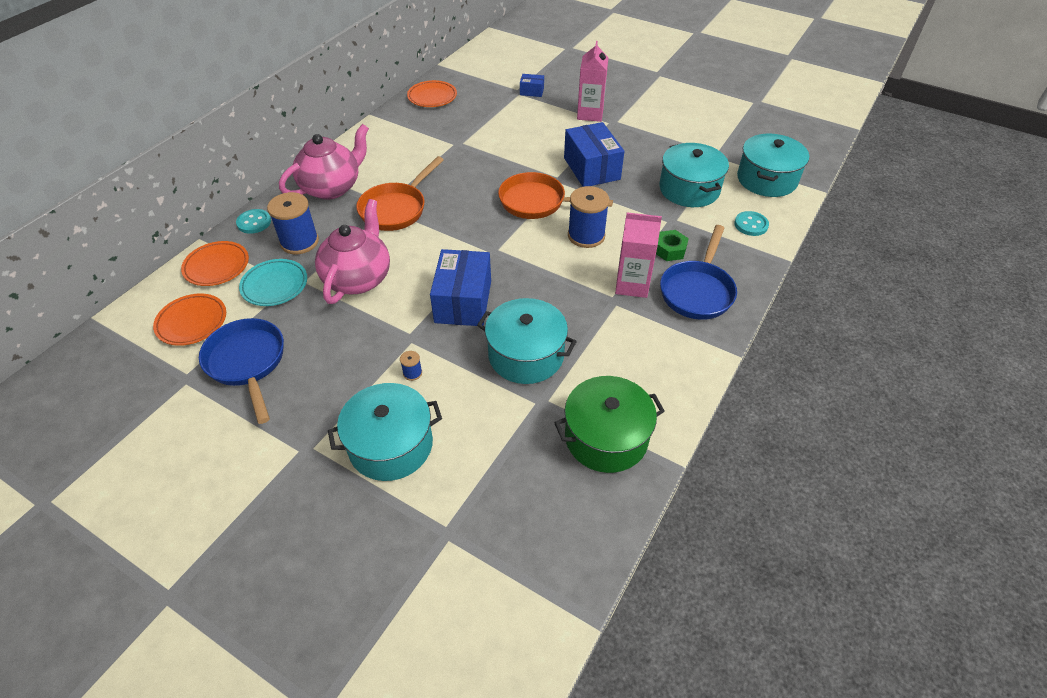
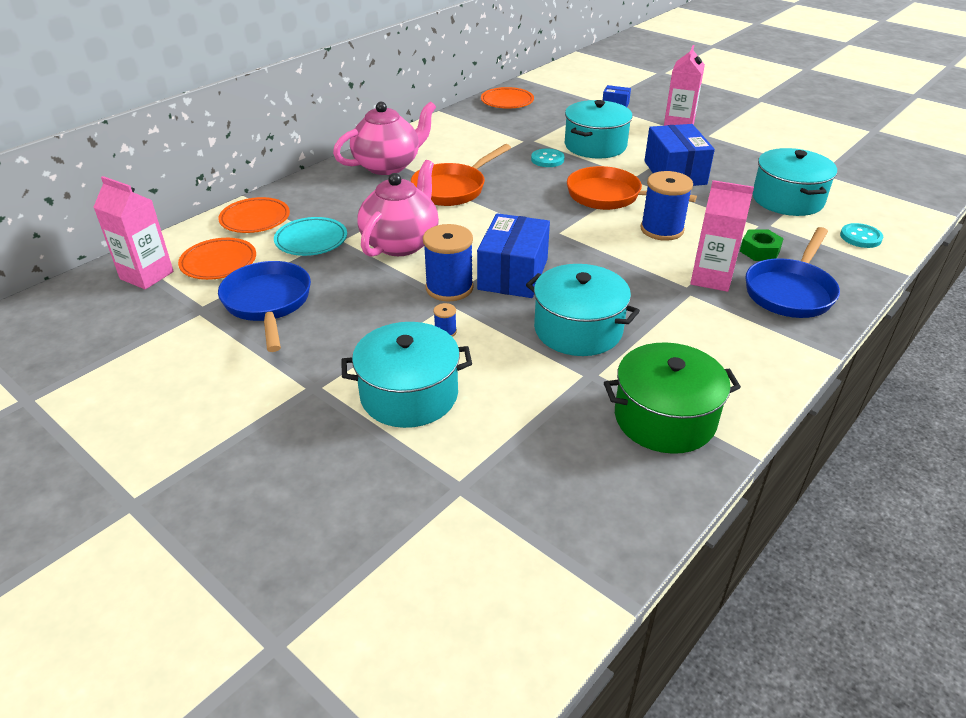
camera: 10 degrees right, 10 degrees down
(125, 345) = (147, 275): none -> pink carton
(254, 222) = (301, 187): turquoise button -> turquoise button (547, 159)
(299, 242) = (345, 207): blue spool -> blue spool (449, 288)
(766, 179) = (882, 198): turquoise pot -> turquoise pot (595, 145)

